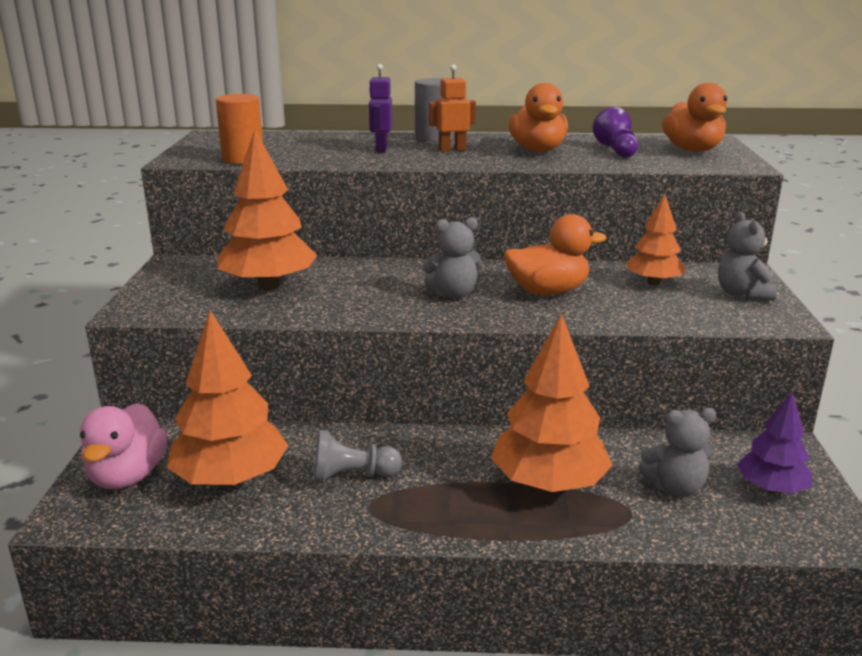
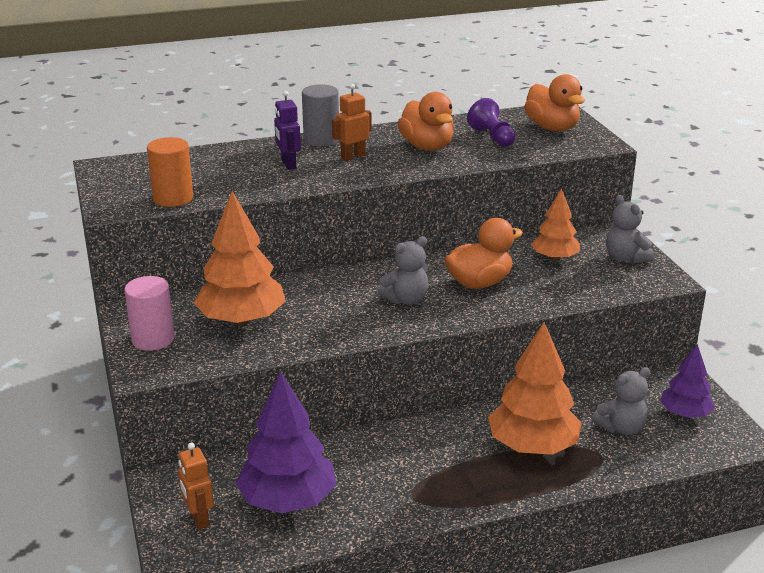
camera: 20 degrees left, 5 degrees up
(127, 476) = (198, 519): pink duck -> orange robot
(170, 287) = (153, 339): none -> pink cylinder
(231, 479) = (287, 500): orange tree -> purple tree
(352, 476) = (382, 475): grey pawn -> none

